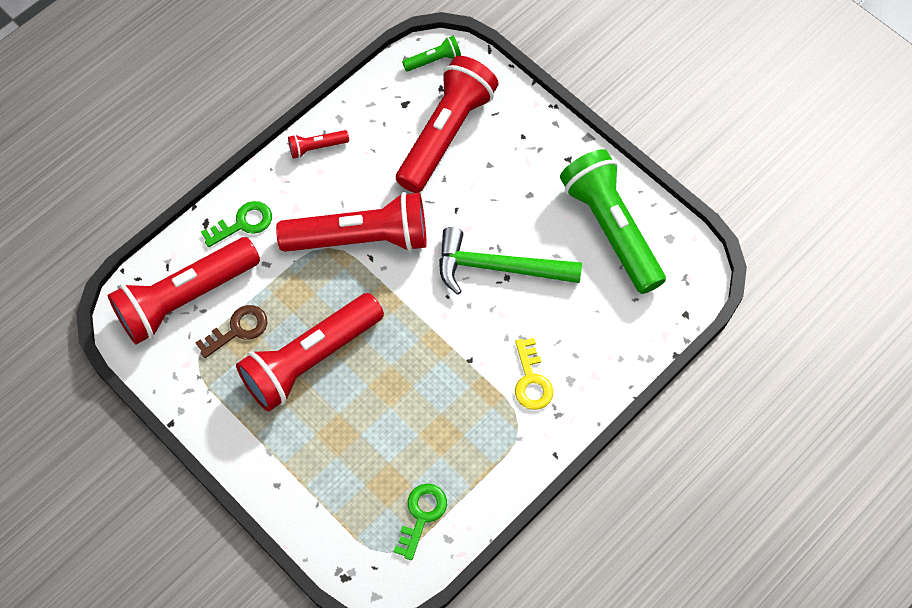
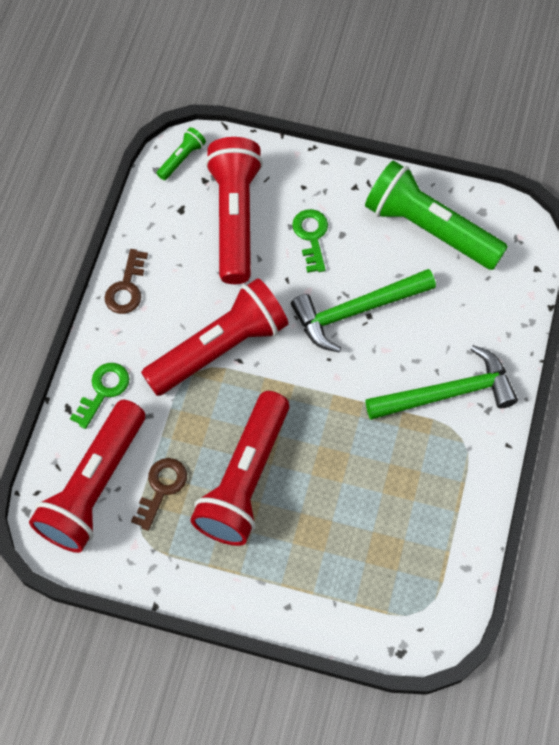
camera: 30 degrees left, 0 degrees up
(316, 147) = (126, 288): red flashlight -> brown key
(422, 515) = (431, 560): green key -> green key (311, 236)
(531, 380) = (447, 393): yellow key -> green hammer

